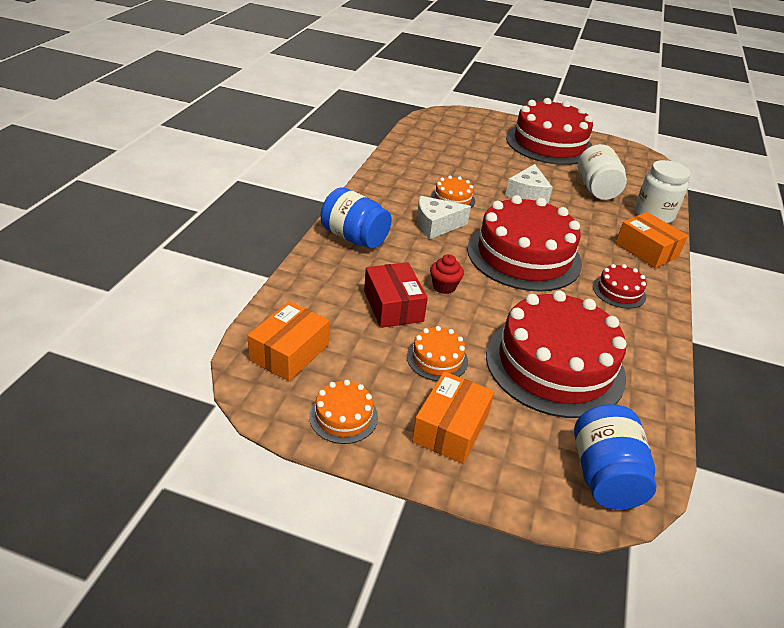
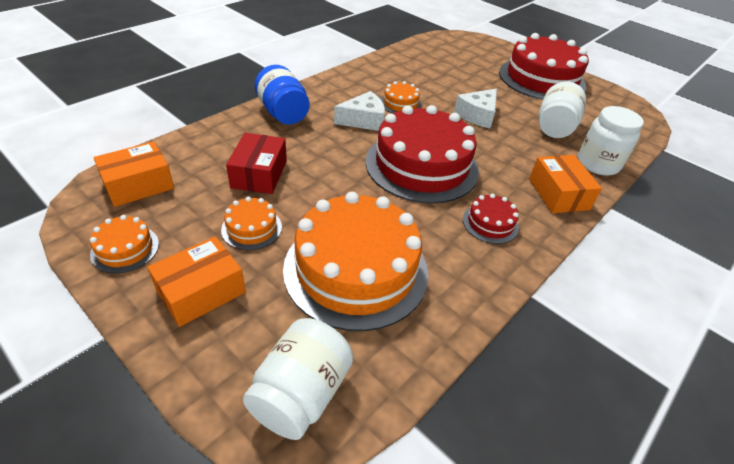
camera: 25 degrees right, 5 degrees up
(436, 225) = (364, 120): white cheese -> white cheese turned 150 degrees clockwise
(444, 287) = (320, 171): red cupcake -> none
(554, 365) = (356, 269): red cake -> orange cake
(604, 476) = (301, 393): blue jar -> white jar

